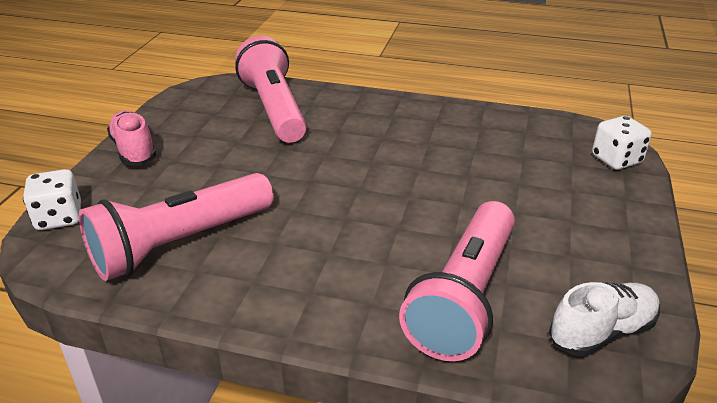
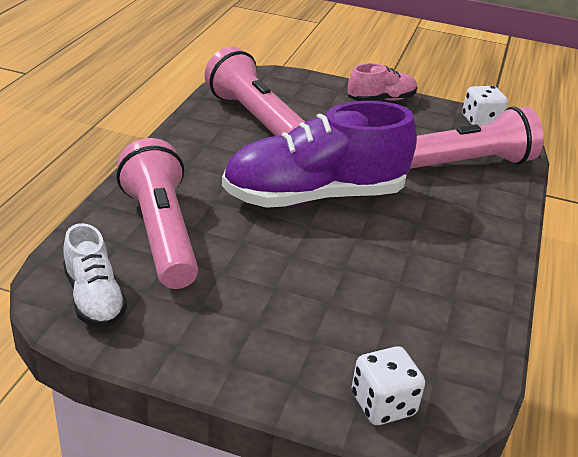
camera: 90 degrees right, 0 degrees up
(59, 218) = (291, 78): white dice -> white dice (480, 121)
(356, 193) = (314, 196): none -> purple shoe
(464, 297) = (161, 232): pink flashlight -> pink flashlight turned 45 degrees clockwise

